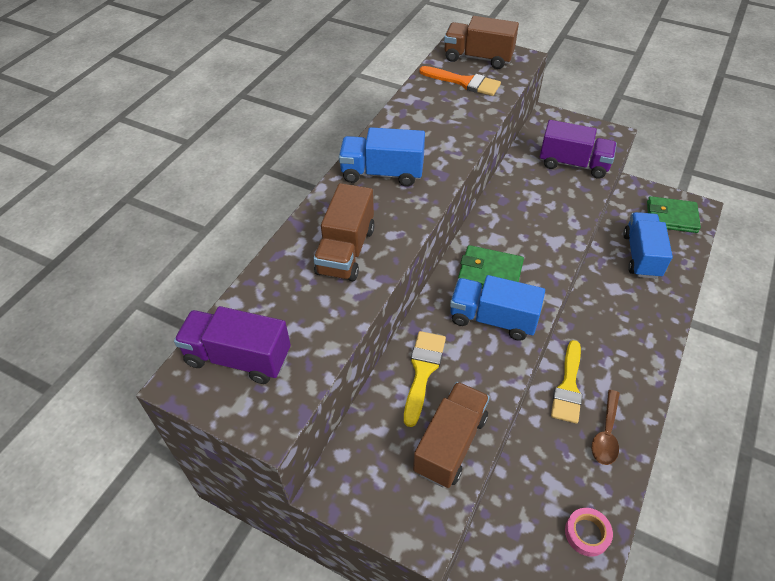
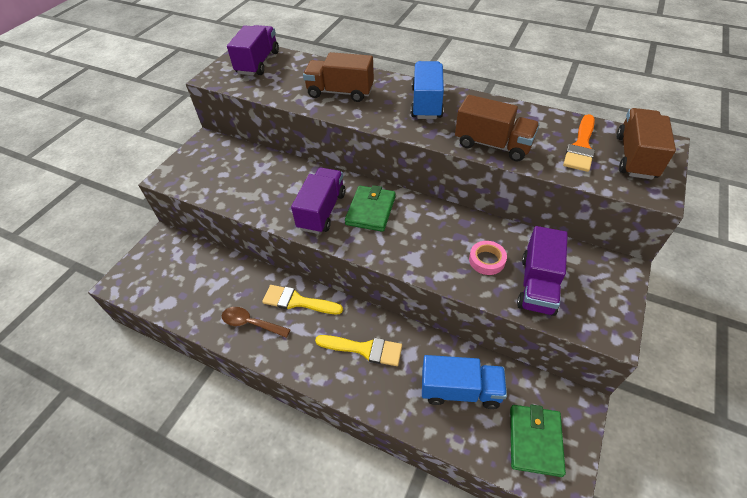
camera: 90 degrees right, 0 degrees up
(422, 372) = (278, 174): yellow brush -> yellow brush (364, 349)
(450, 444) = (221, 187): brown truck -> brown truck (493, 145)
(492, 319) = (322, 211): blue truck -> purple truck
(587, 533) = (178, 300): pink tape -> pink tape (487, 260)

